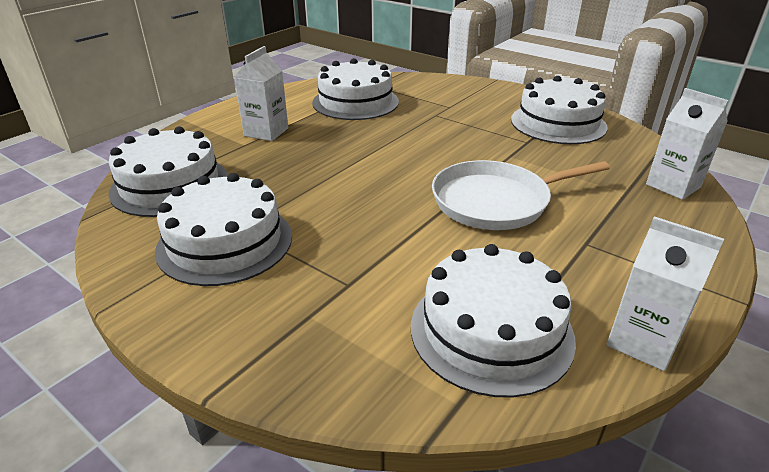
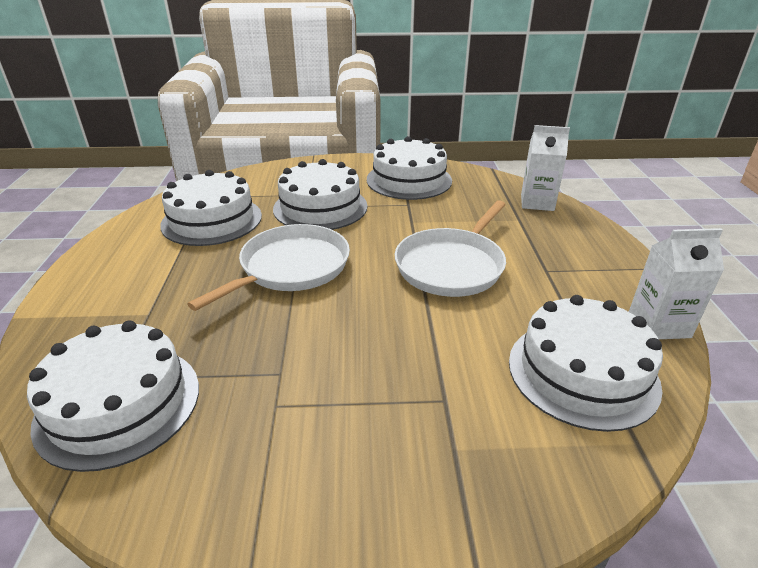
camera: 40 degrees left, 0 degrees up
(225, 242) = (279, 430): white cake -> white cake (320, 207)
(266, 132) = (155, 289): white carton -> none
(365, 152) = (291, 268): none -> white pan

